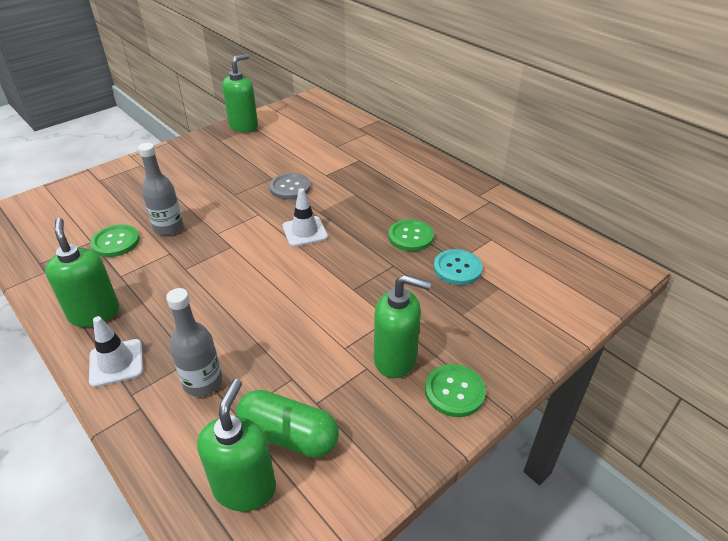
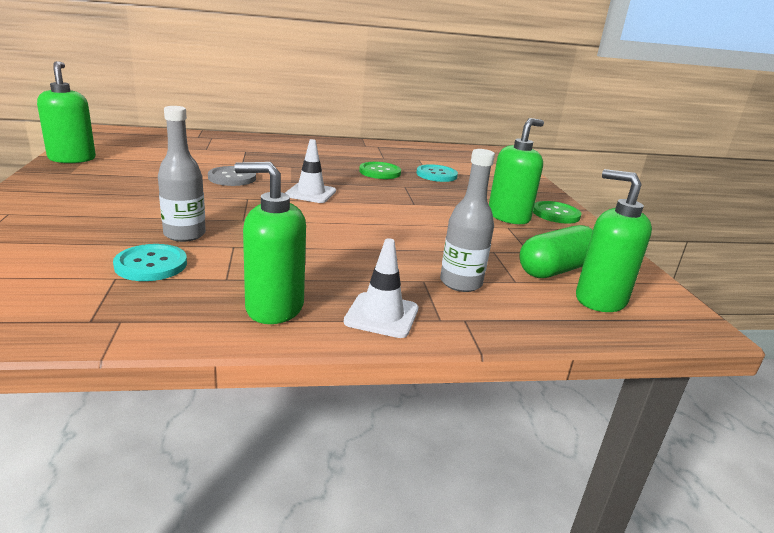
camera: 60 degrees left, 15 degrees down
(116, 242) = (151, 265): green button -> turquoise button

